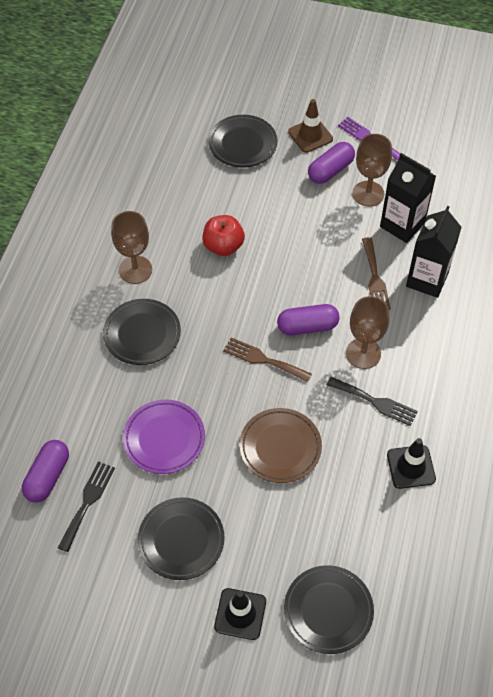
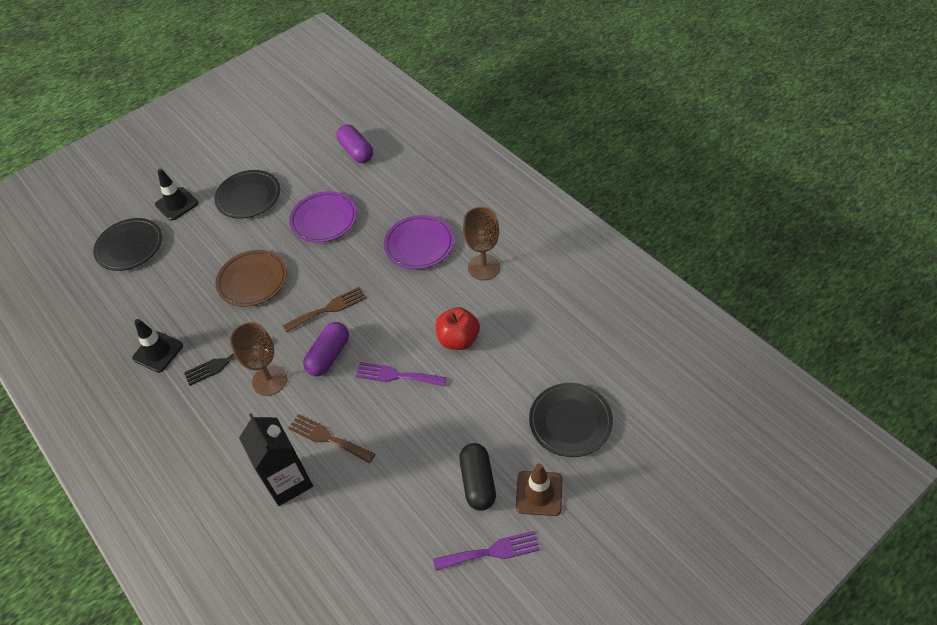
camera: 130 degrees right, 5 degrees down
(87, 502) = (320, 163): black fork -> none
(142, 334) = (419, 245): black plate -> purple plate
(288, 268) = (396, 375): none -> purple fork
(330, 170) = (478, 482): purple capsule -> black capsule
(368, 193) = (423, 498): brown goblet -> none
(402, 225) = (362, 504): black carton -> none

